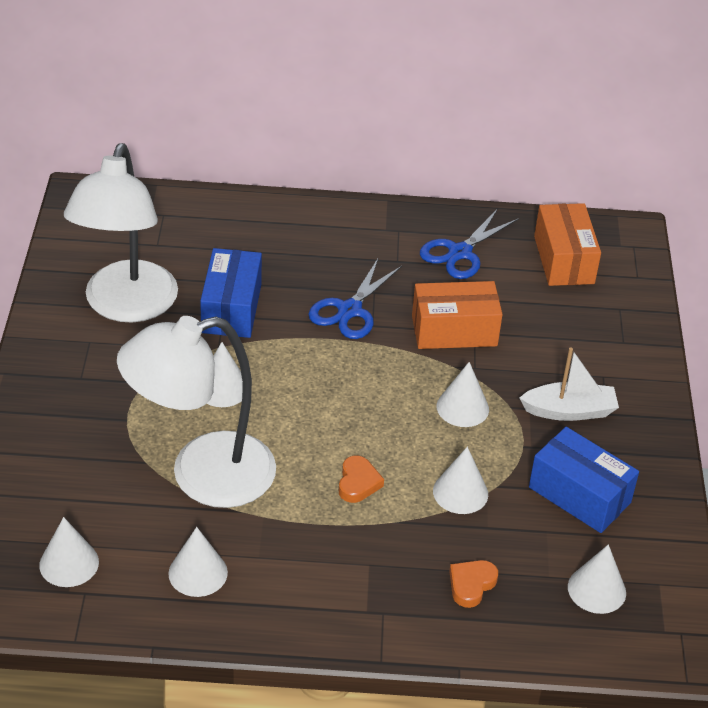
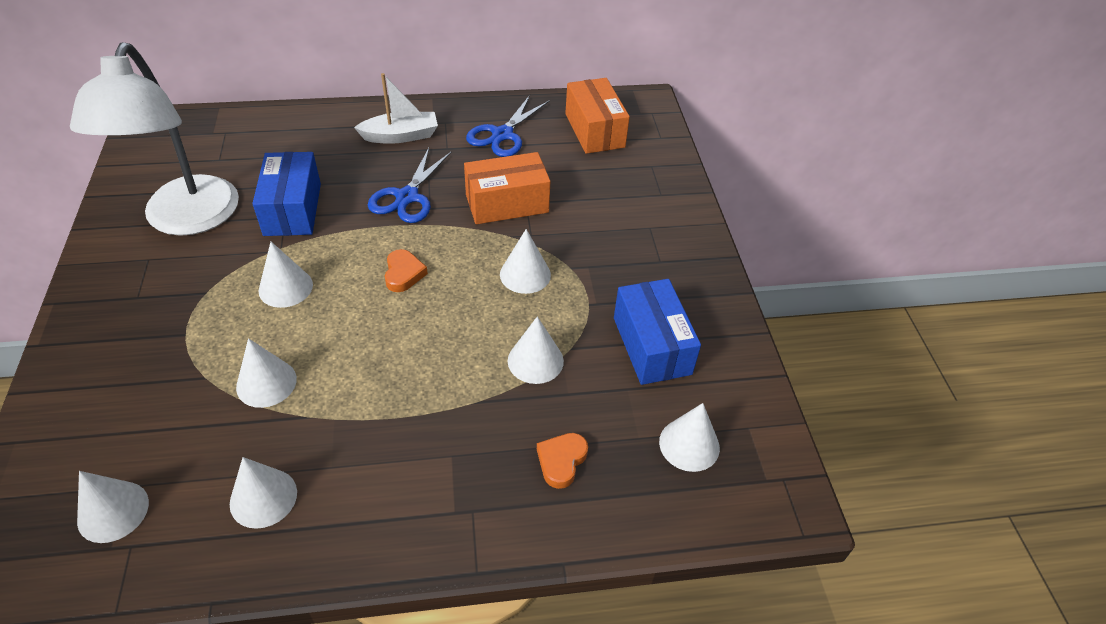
camera: 10 degrees left, 5 degrees up
(202, 475) = (266, 383): white lamp -> white cone
(358, 483) = (431, 366): orange heart -> orange heart (403, 274)
(569, 411) = (625, 264): white boat -> white boat (401, 136)
(579, 495) = (651, 345): blue box -> blue box turned 45 degrees clockwise

